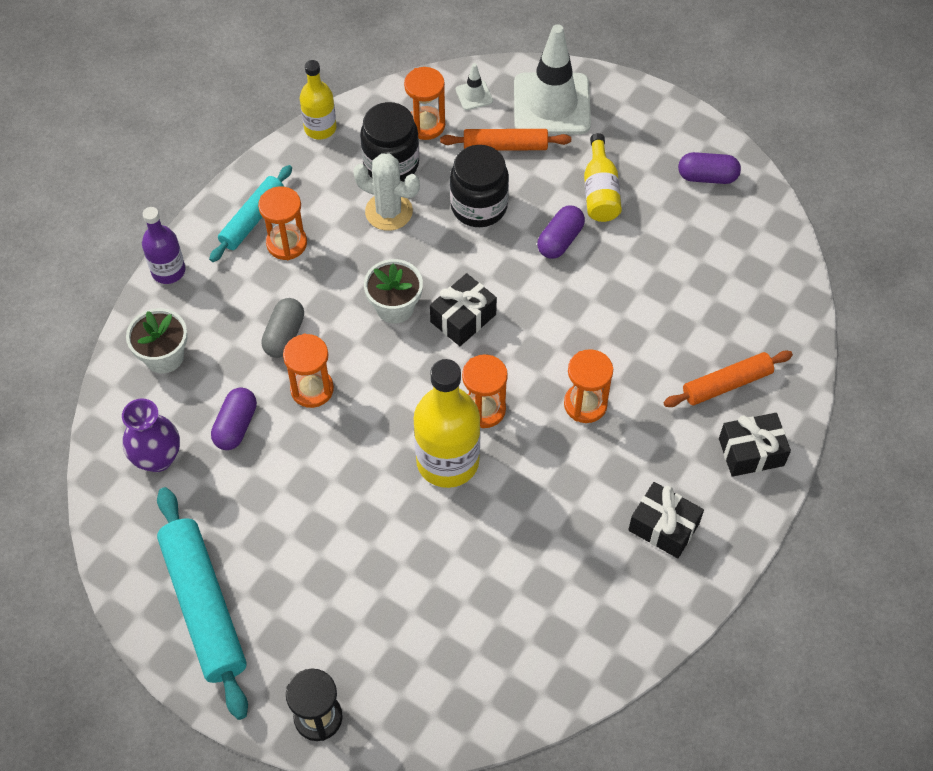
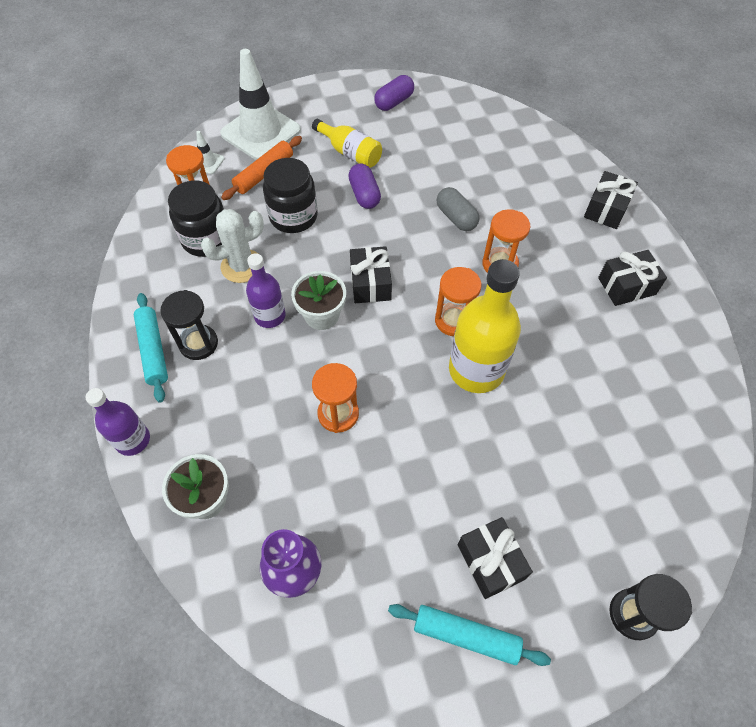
camera: 50 degrees left, 0 degrees up
(203, 606) = (466, 636): turquoise rolling pin -> turquoise rolling pin, size x0.60
(236, 426) = (320, 490): purple capsule -> none
(277, 586) = (490, 562): none -> black gift
(284, 335) = (274, 400): grey capsule -> grey capsule (456, 217)
(286, 243) = (198, 343): orange hourglass -> black hourglass
(320, 128) = (129, 258): yellow bottle -> none
(359, 271) = (270, 316): none -> purple bottle
(726, 384) = (547, 188): orange rolling pin -> none

